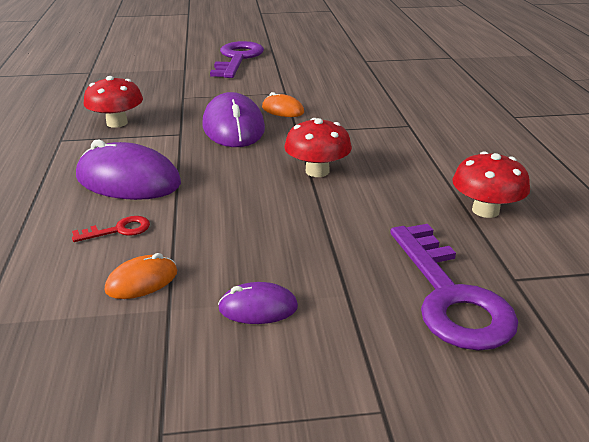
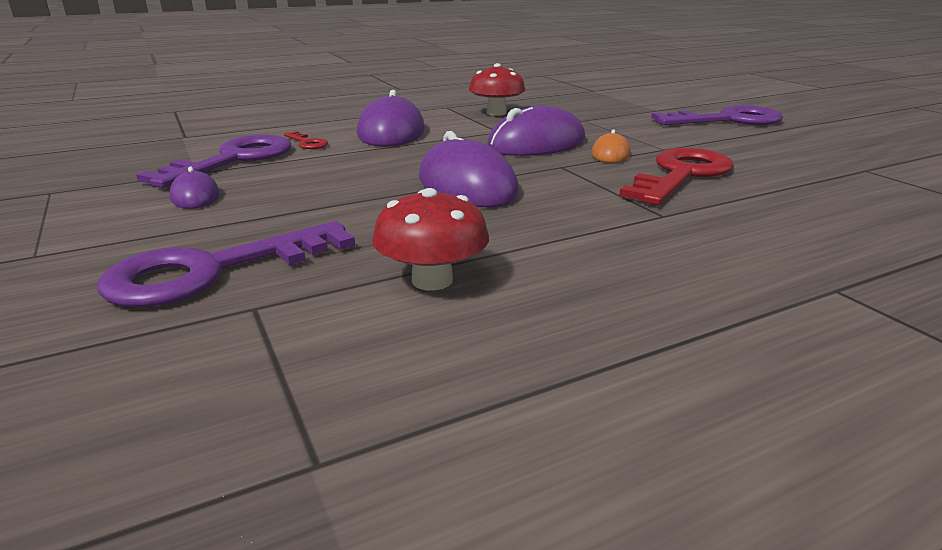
camera: 70 degrees right, 5 degrees down
(142, 281) = (234, 160): orange mouse -> purple key
(317, 171) = (467, 185): red mushroom -> purple mouse
(343, 102) = (681, 175): none -> red key

